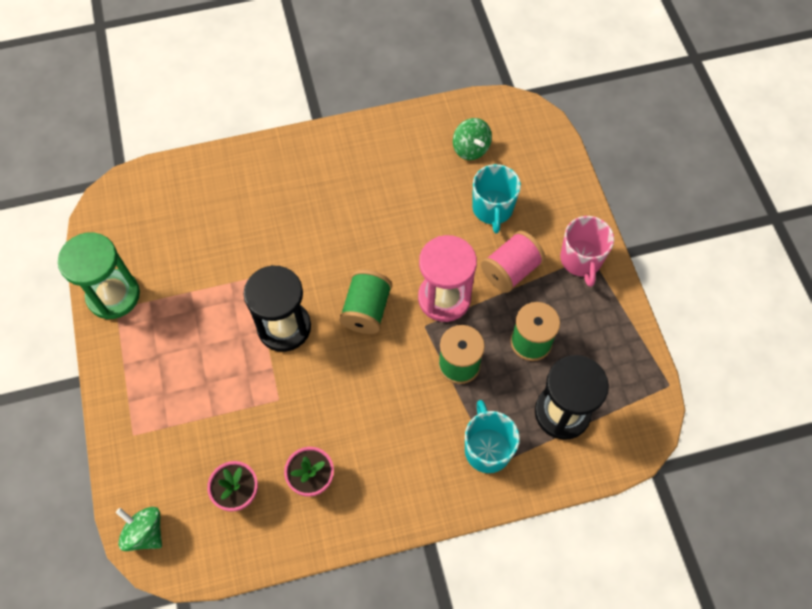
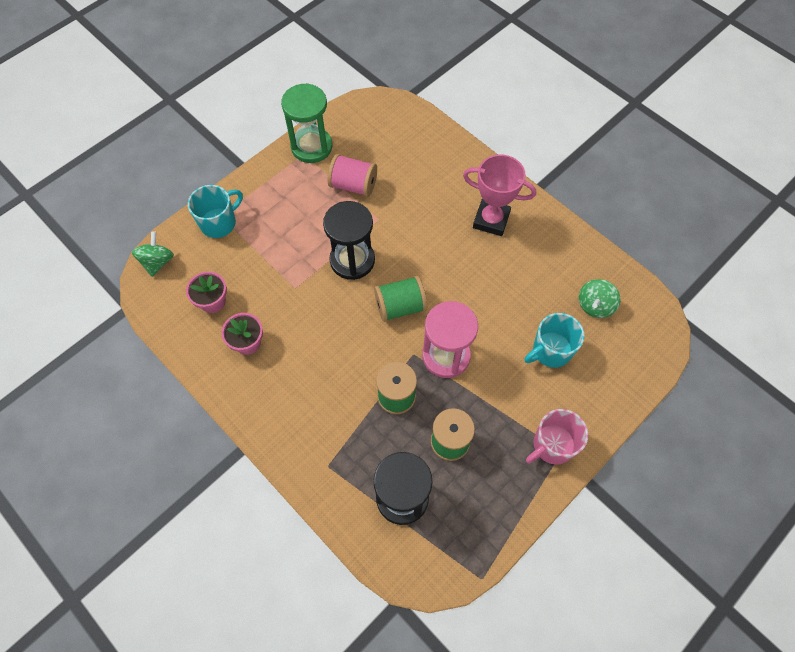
camera: 60 degrees right, 0 degrees up
(326, 179) = (491, 220): none -> pink trophy
(487, 449) = (338, 453): turquoise mug -> turquoise mug (219, 223)
(510, 270) = (504, 393): pink spool -> pink spool (353, 185)

